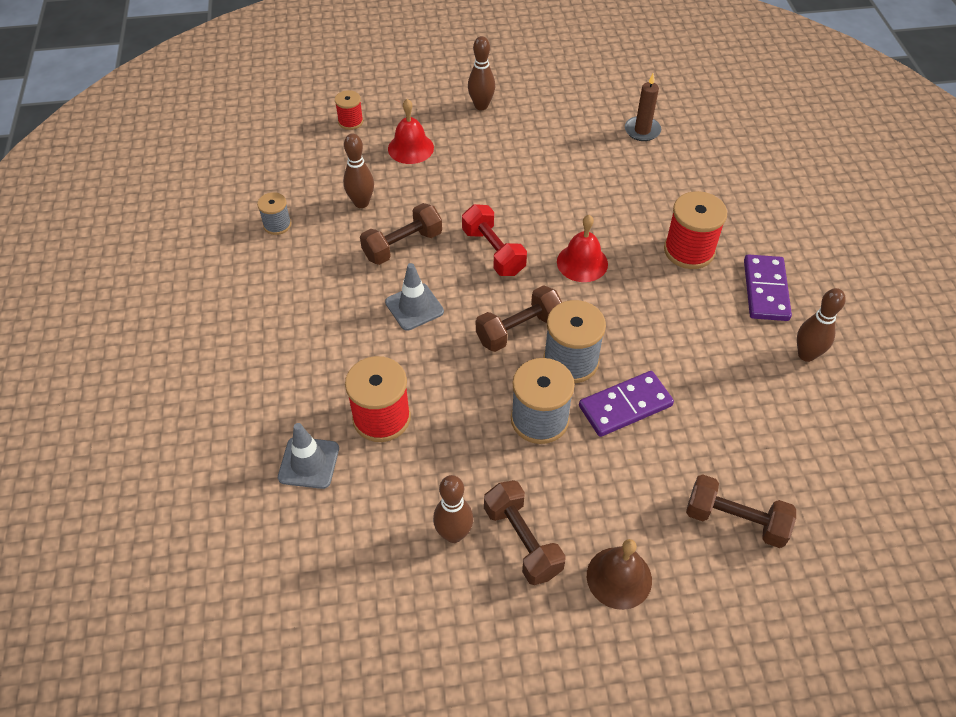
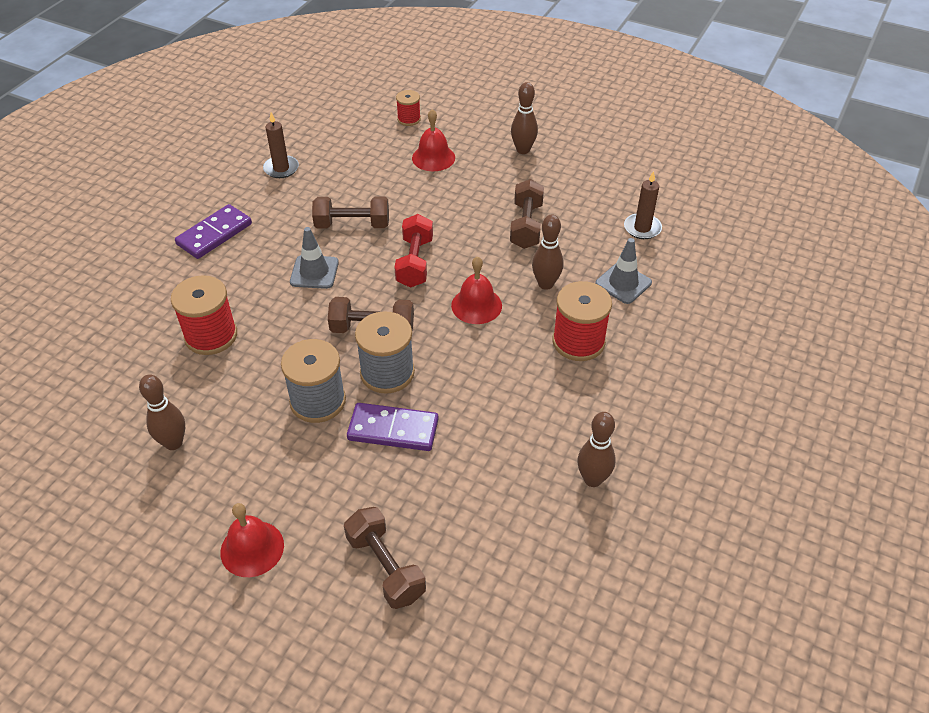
camera: 35 degrees right, 5 degrees down
(277, 225) = (281, 168): grey spool -> brown candle
(309, 463) = (134, 338): grey traffic cone -> grey traffic cone (623, 283)
(361, 203) = (355, 180): brown bowling pin -> brown bowling pin (545, 284)
(522, 541) = (213, 477): brown dumbbell -> brown dumbbell (526, 226)
(619, 577) = (252, 548): brown bell -> red bell
(766, 290) = (613, 408): purple domino -> purple domino (214, 234)

